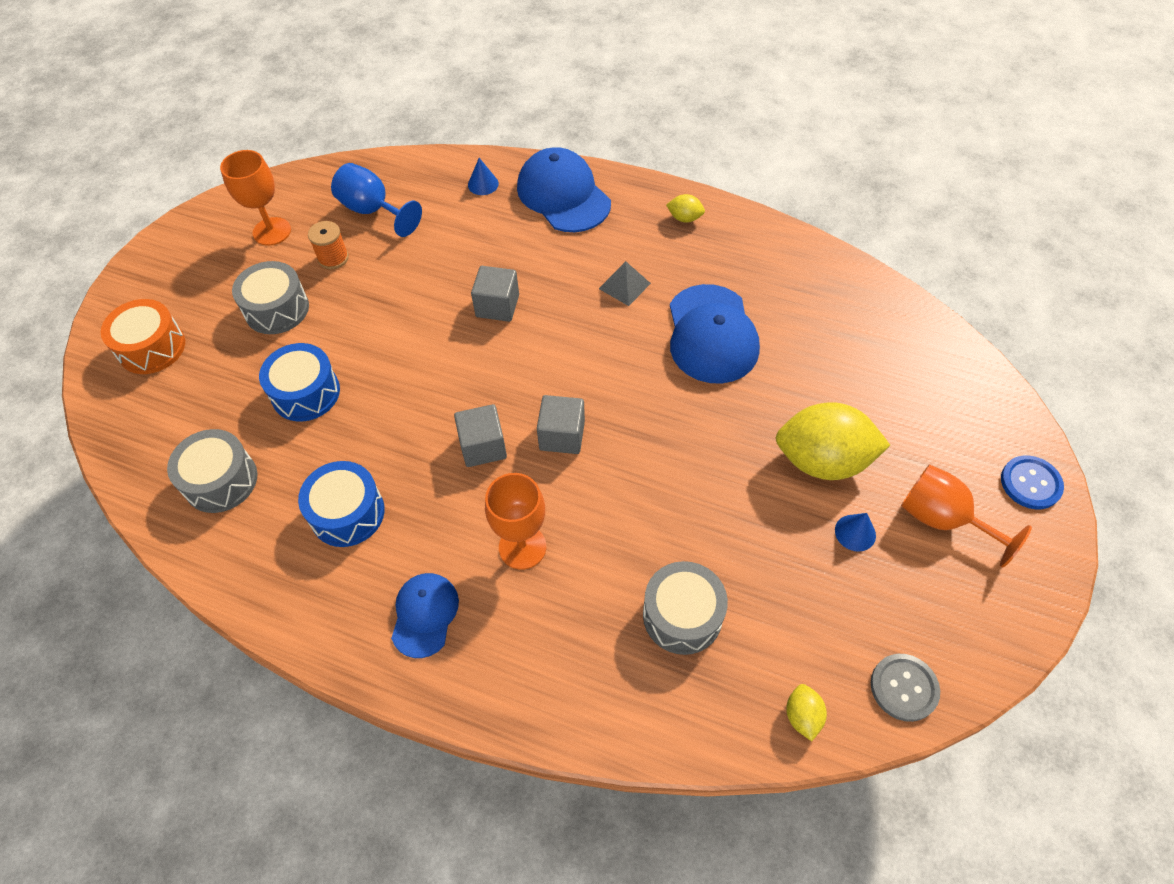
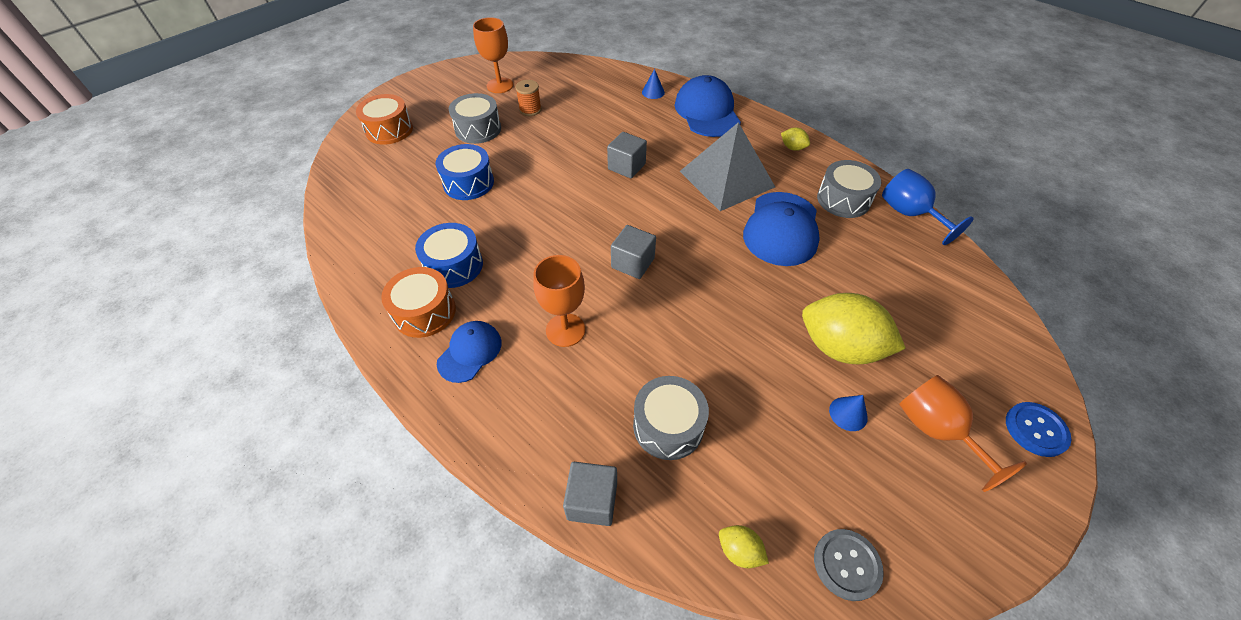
camera: 20 degrees right, 5 degrees down
(221, 480) = (384, 219): grey drum -> grey drum (843, 199)
(343, 585) = (424, 312): none -> orange drum
(373, 211) = (571, 90): blue goblet -> blue goblet (909, 214)
(483, 446) = (571, 252): grey cube -> grey cube (592, 501)
(624, 286) = (726, 178): grey pyramid -> grey pyramid, size x2.30
(802, 716) = (739, 551): yellow lemon -> yellow lemon turned 75 degrees counterclockwise

